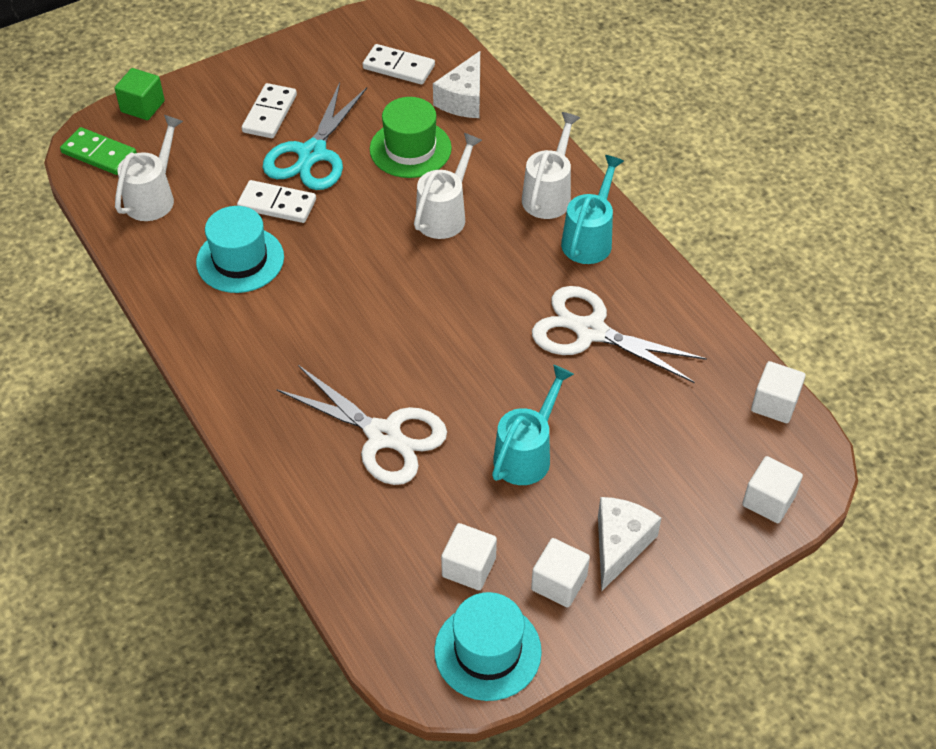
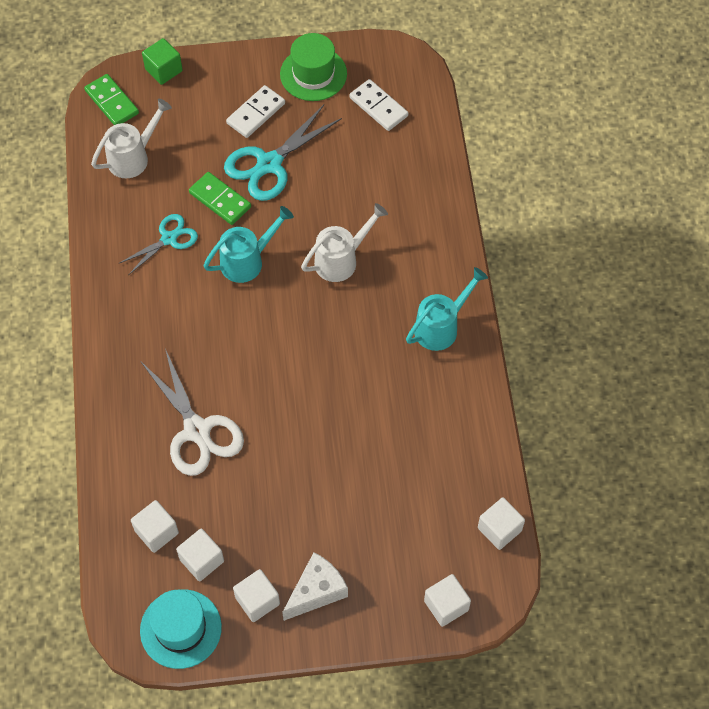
camera: 25 degrees right, 10 degrees up
(240, 260) = (169, 239): turquoise hat -> turquoise scissors
(277, 204) = (220, 200): white domino -> green domino
(398, 559) = (156, 532): none -> white cube
(410, 149) = (347, 189): green hat -> green hat (313, 74)
(463, 99) = (413, 158): white cheese -> none
(527, 454) = (291, 490): turquoise watering can -> turquoise watering can (247, 261)
(549, 194) = (432, 274): white watering can -> none
(590, 331) = (395, 408): white scissors -> none

